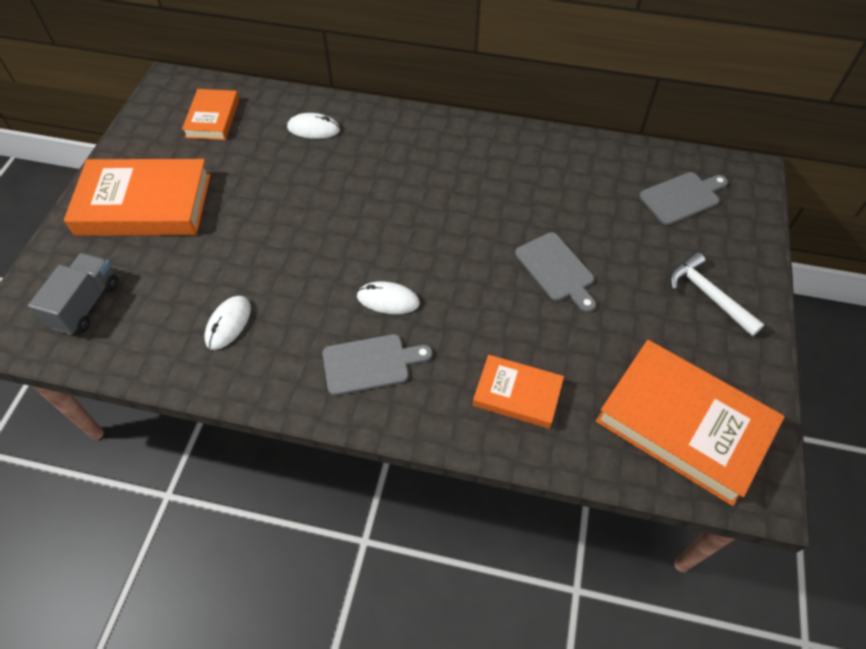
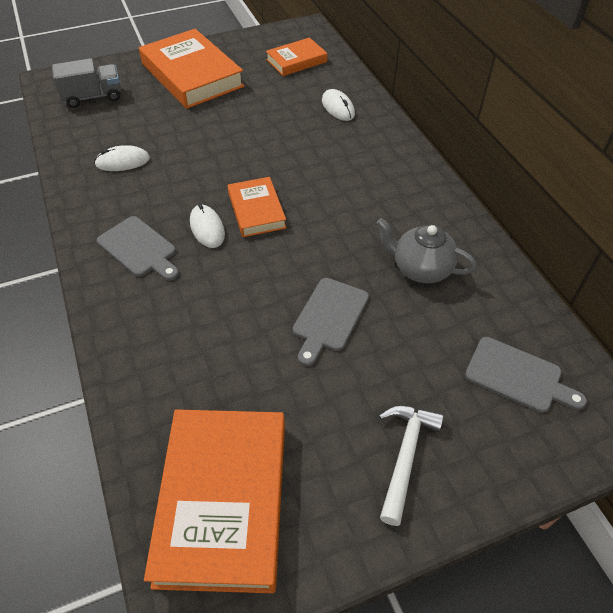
camera: 55 degrees right, 5 degrees down
(517, 394) = (171, 353): orange book -> orange book (256, 210)
(549, 189) = (420, 269): none -> grey teapot

